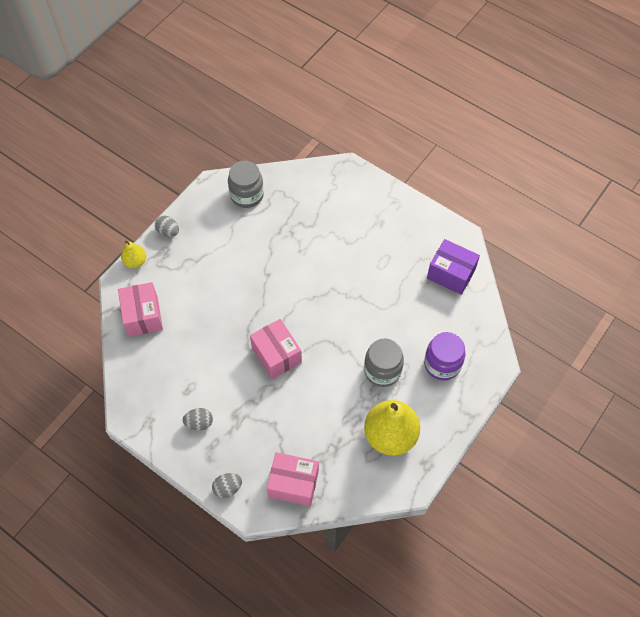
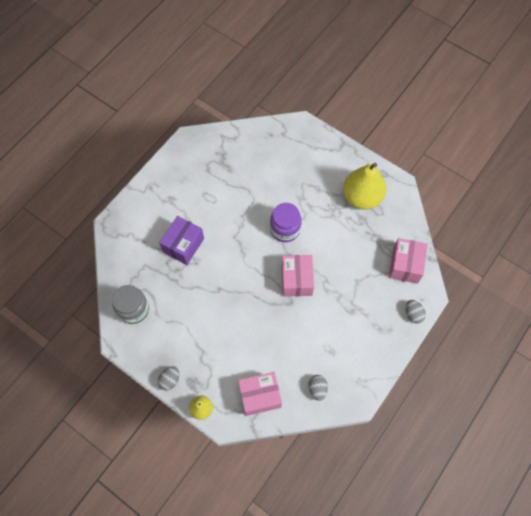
camera: 90 degrees left, 5 degrees up
(199, 423) = (360, 339): grey egg -> grey egg (317, 389)
(276, 355) = (296, 280): pink box -> pink box turned 60 degrees counterclockwise
(382, 370) = (308, 201): grey jar -> none
(442, 364) = (302, 160): purple jar -> purple jar (285, 229)
(451, 274) = (222, 149): purple box -> purple box (183, 245)

